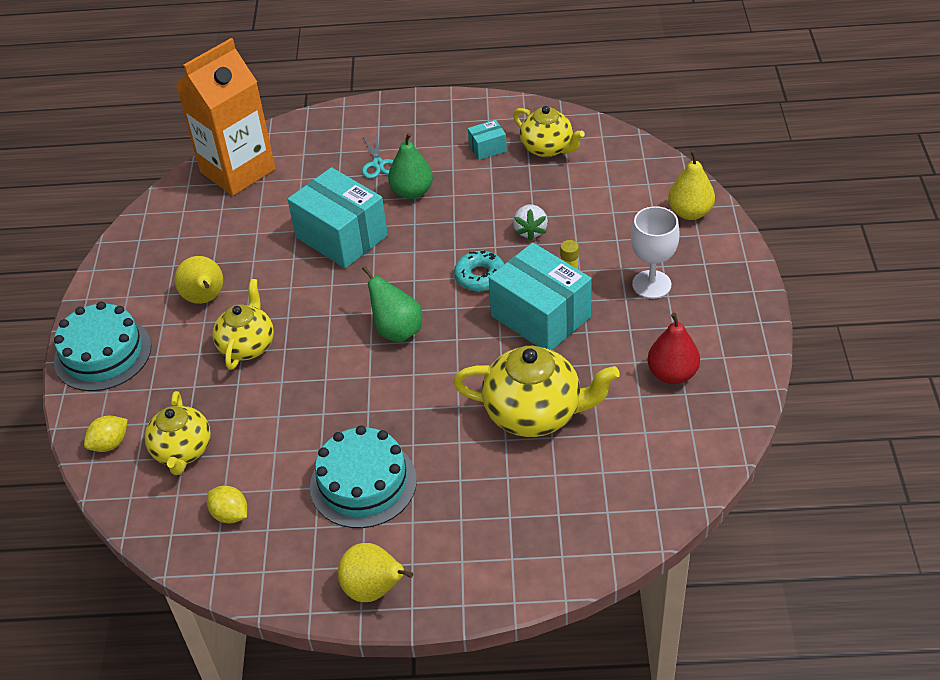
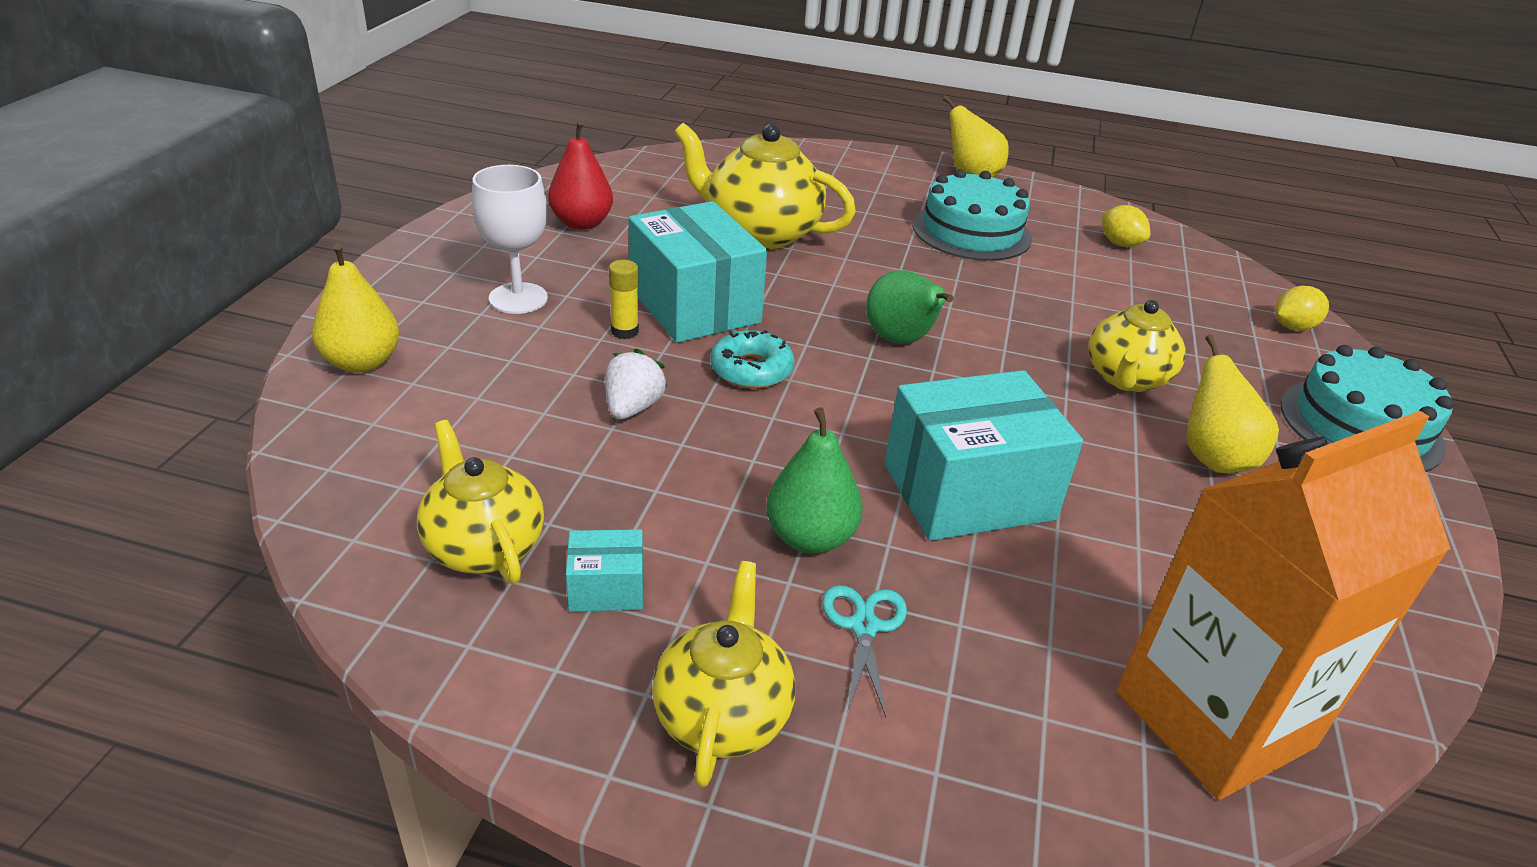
camera: 170 degrees left, 10 degrees down
(183, 451) = (1191, 300): yellow teapot -> yellow teapot (722, 715)
(341, 236) = (968, 492): turquoise box -> turquoise box turned 75 degrees counterclockwise

